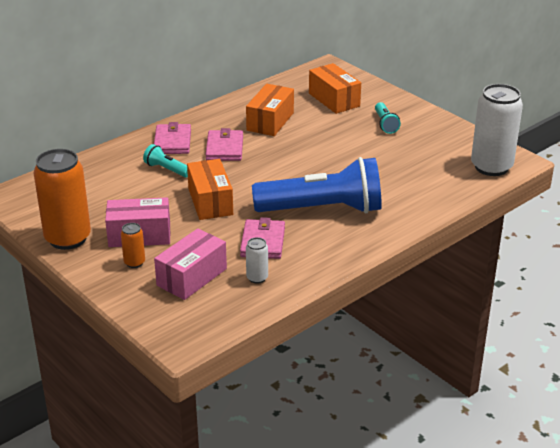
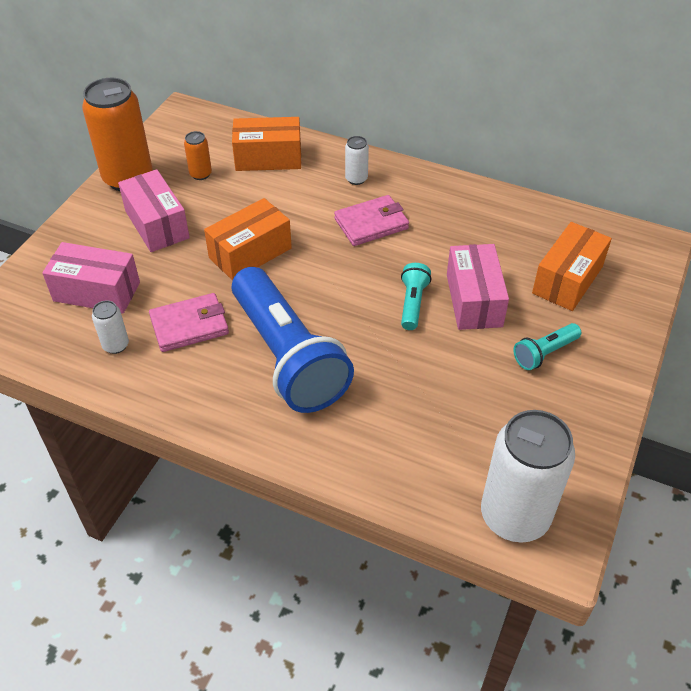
camera: 65 degrees right, 15 degrees up
(134, 263) = (106, 239): orange can -> orange can (200, 174)
(167, 169) = (296, 196): turquoise flashlight -> turquoise flashlight (412, 303)
(172, 142) = (356, 179): pink wallet -> white can
(270, 121) = (463, 240): orange box -> orange box (268, 158)
(326, 133) = (474, 300): none -> pink box

